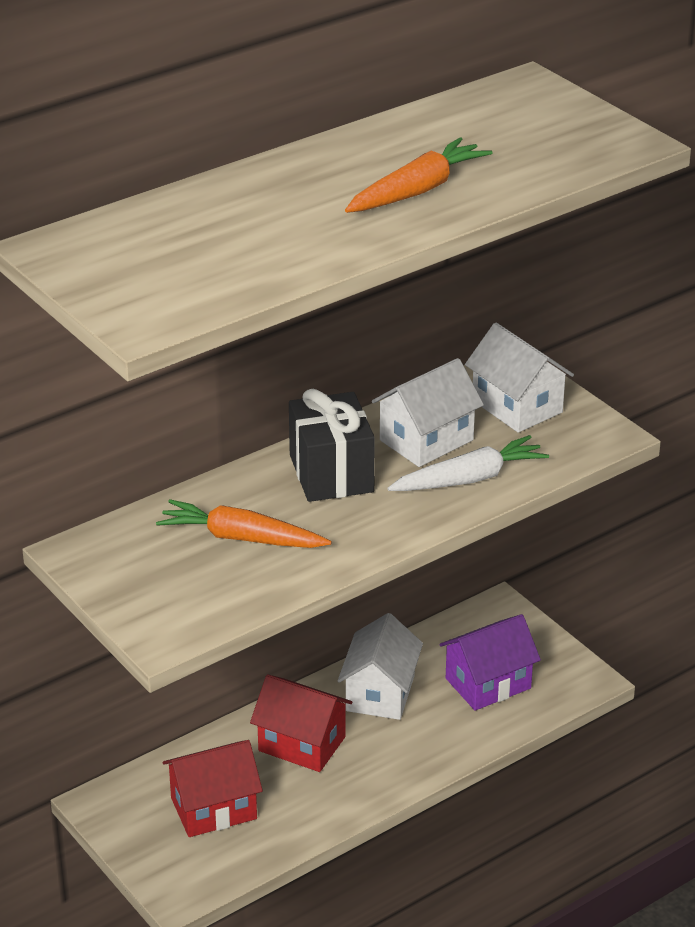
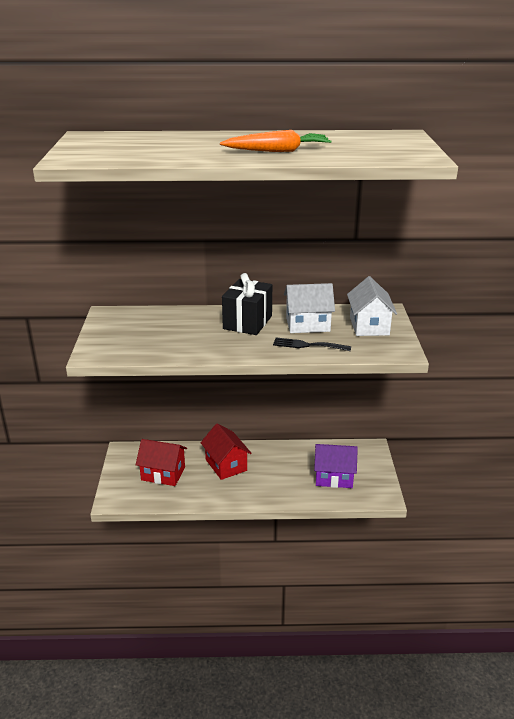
camera: 35 degrees right, 5 degrees down
(241, 538) = (176, 332): orange carrot -> none
(380, 693) = (281, 460): white house -> none
(469, 479) = (308, 345): white carrot -> black fork

